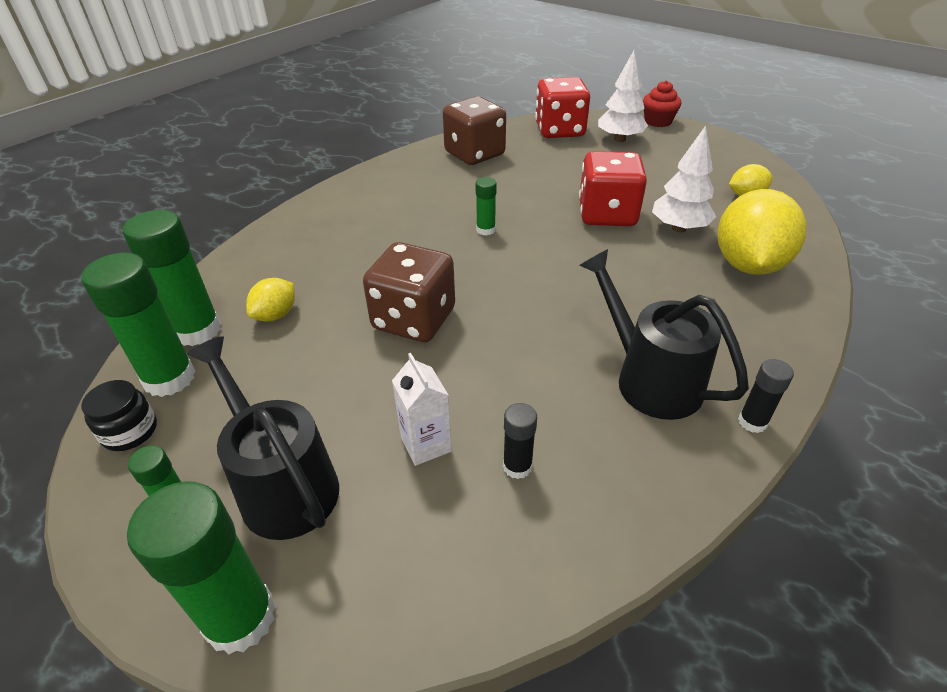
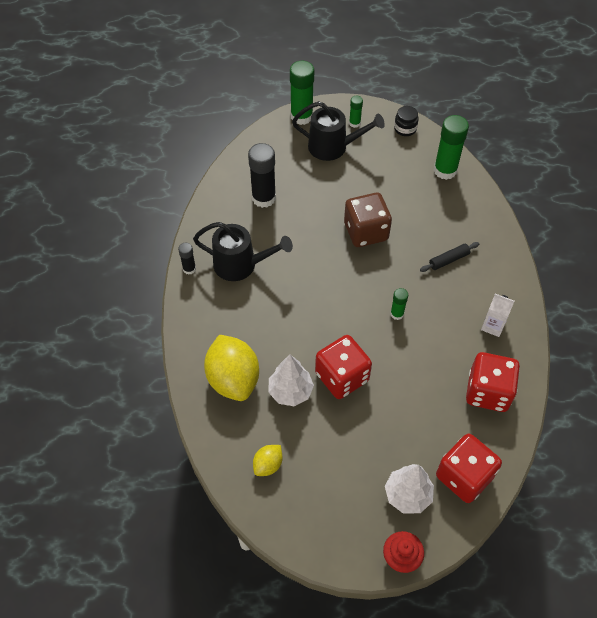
camera: 140 degrees right, 15 degrees up
(169, 378) = (423, 149): green glue stick -> none
(276, 315) = (426, 196): yellow lemon -> none
(361, 242) = (449, 260): none -> black rolling pin
(426, 444) = (302, 186): white carton -> white carton (493, 326)
(474, 154) = (488, 392): brown dice -> red dice
(517, 466) = (264, 198): black glue stick -> black glue stick, size x1.94

